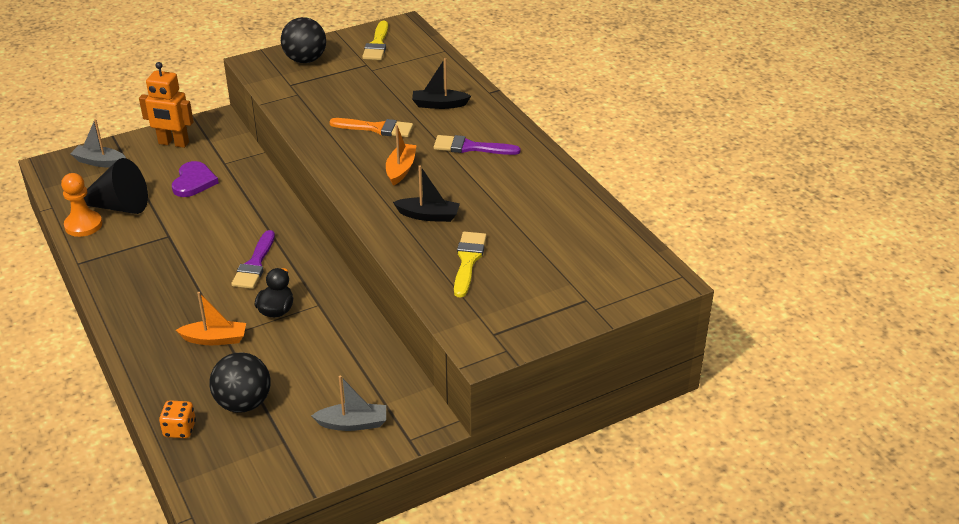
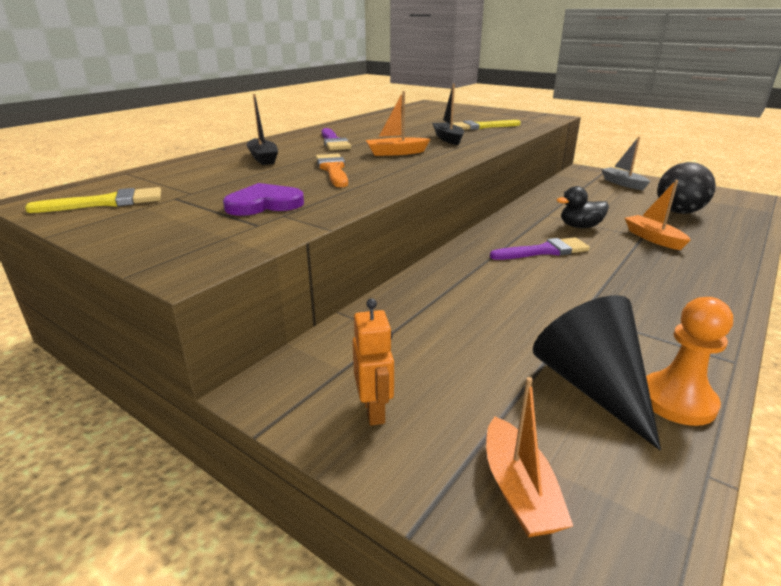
camera: 115 degrees left, 10 degrees down
(99, 162) = (519, 490): grey boat -> orange boat
(173, 143) = (374, 411): orange robot -> orange robot, size x0.66
(180, 429) = (744, 223): orange dice -> none
(194, 182) = (458, 341): purple heart -> purple heart (264, 204)
(305, 60) = (168, 232): black ball -> none

